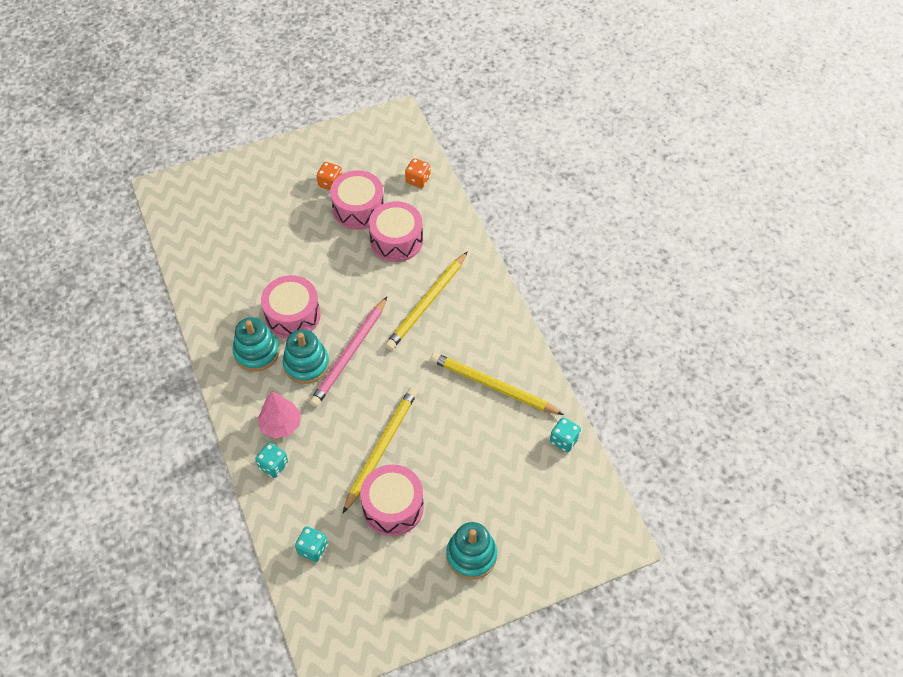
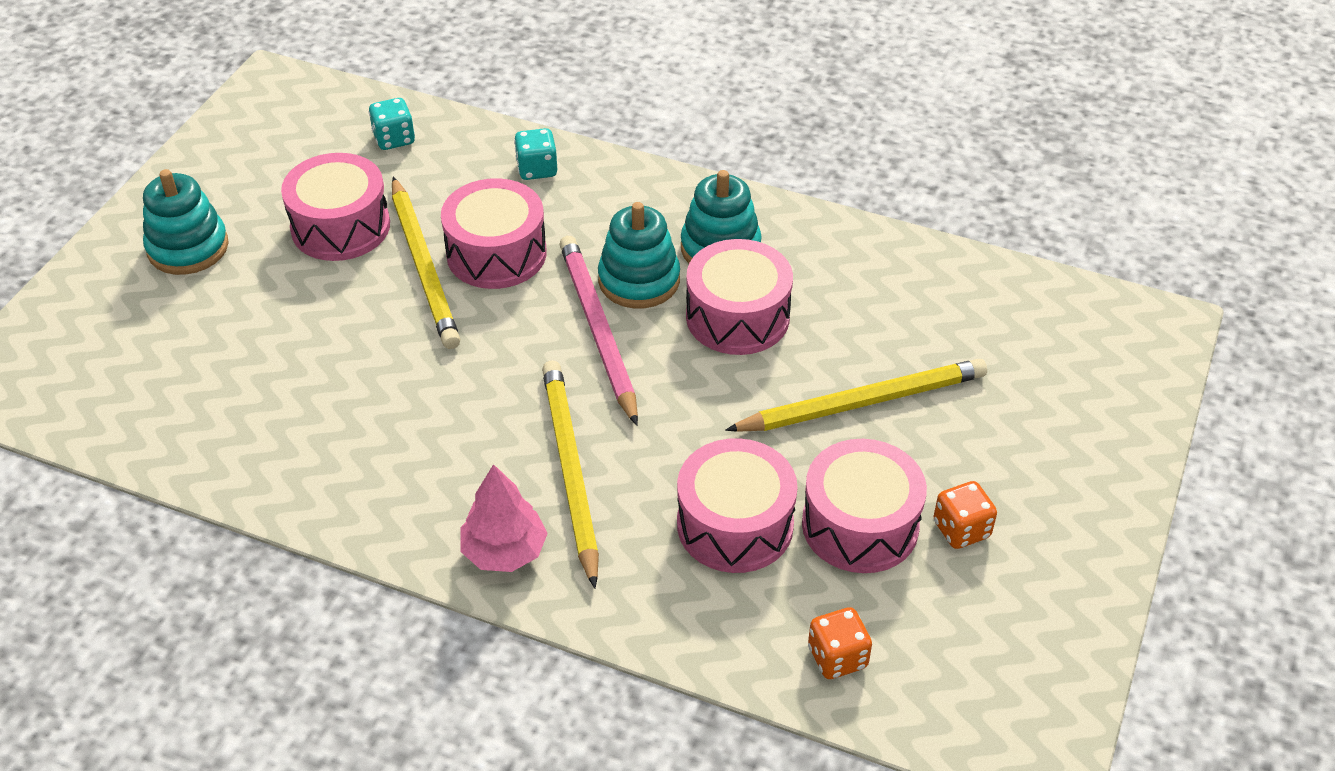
camera: 135 degrees right, 10 degrees down
(281, 424) = (582, 206): pink tree -> pink tree (504, 551)
(344, 429) = (496, 253): none -> pink drum
(493, 386) = (343, 436): yellow pencil -> yellow pencil (862, 402)
(564, 440) = (166, 444): turquoise dice -> none

